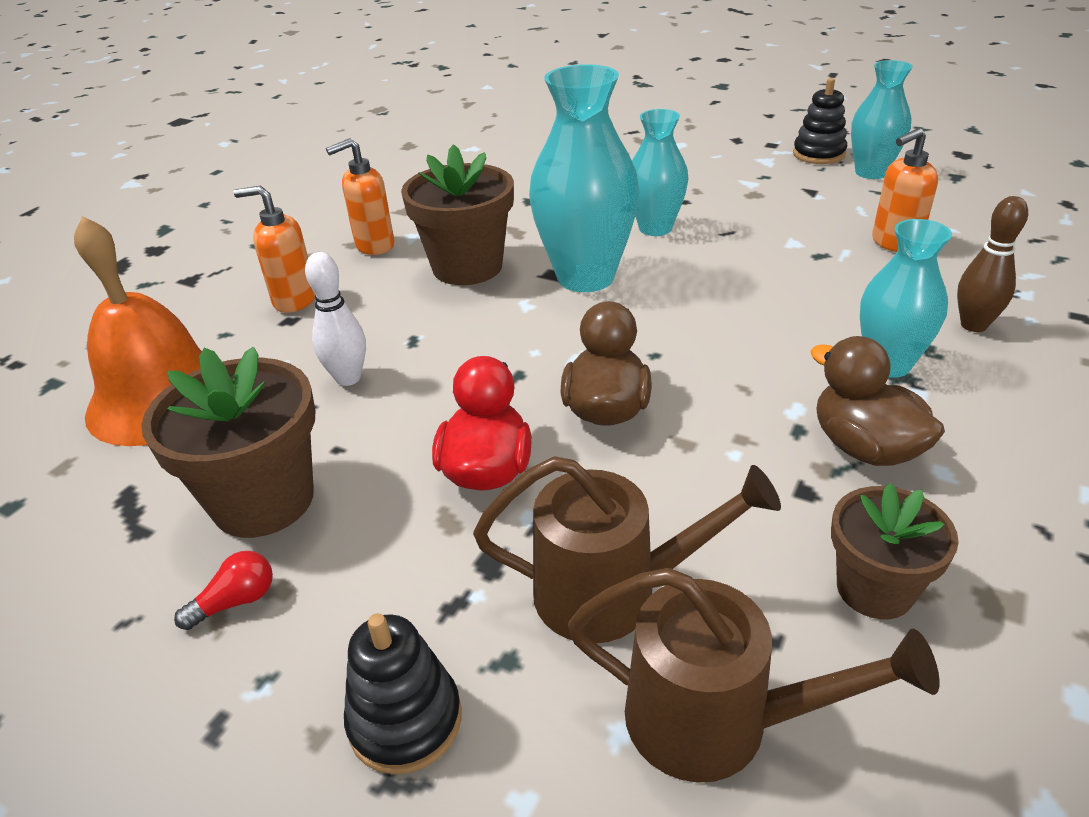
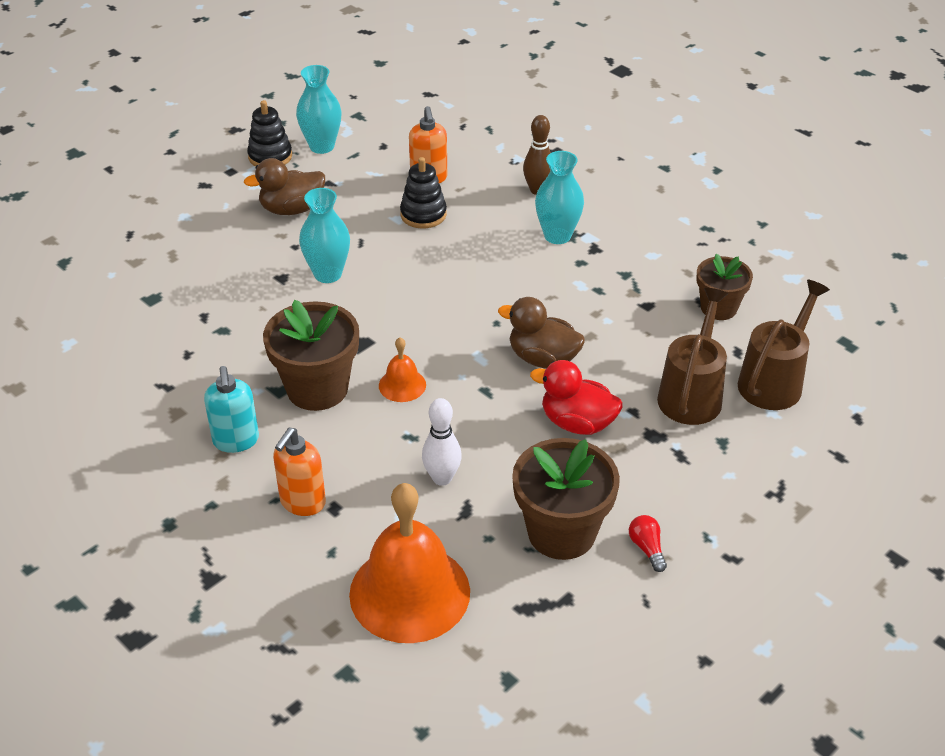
camera: 75 degrees left, 5 degrees up
(374, 246) = (236, 441): orange soap dispenser -> turquoise soap dispenser
(405, 720) = (747, 484): black stacking toy -> black stacking toy (423, 214)
(498, 315) = (402, 385): none -> orange bell
(585, 277) = (378, 328): turquoise vase -> none
(864, 447) = (623, 272): brown duck -> brown duck (292, 209)

